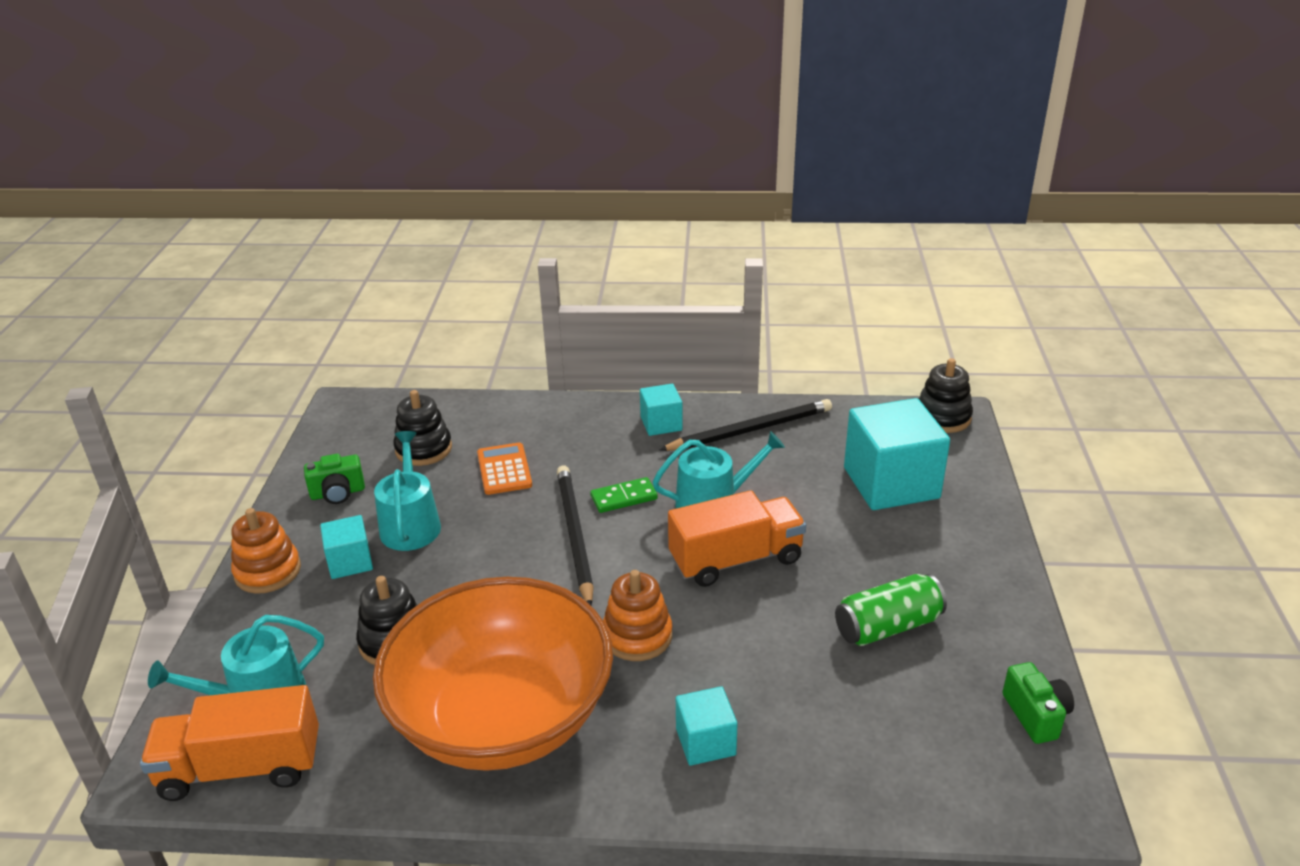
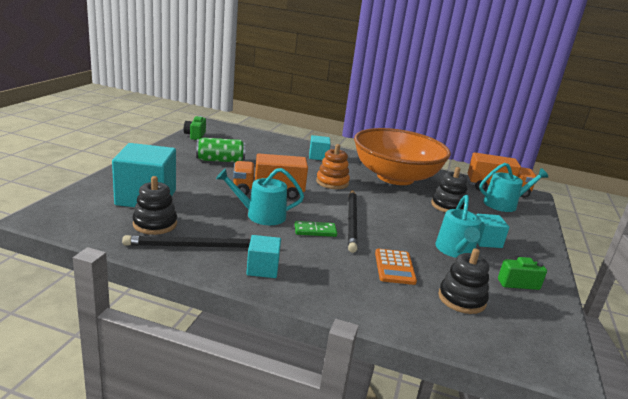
camera: 170 degrees left, 10 degrees down
(268, 571) = (535, 248): orange stacking toy -> none
(942, 417) = (53, 218): black stacking toy -> black stacking toy (155, 224)

